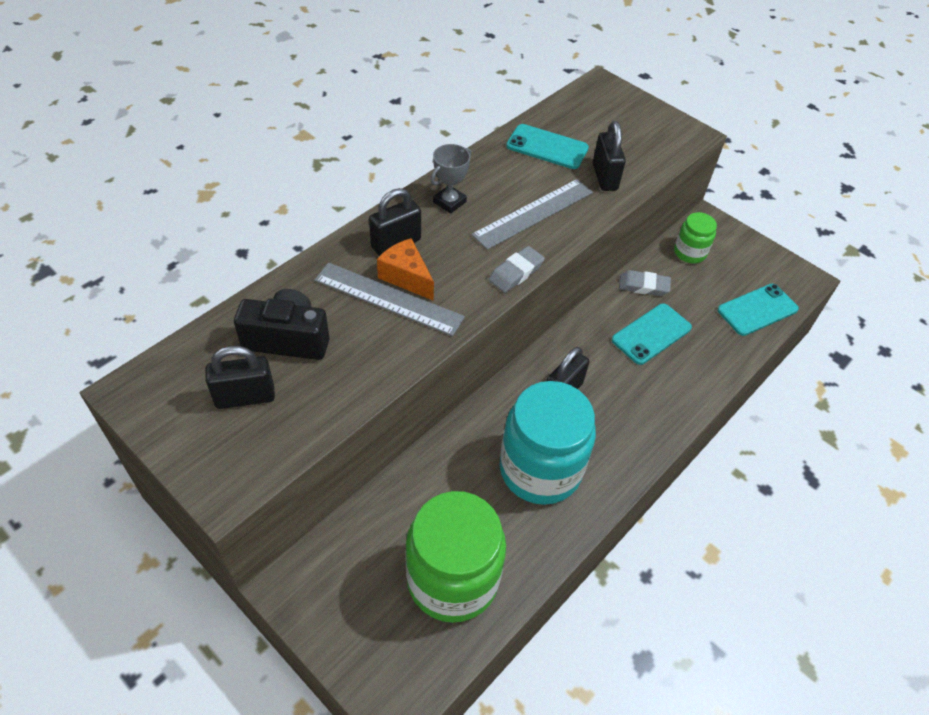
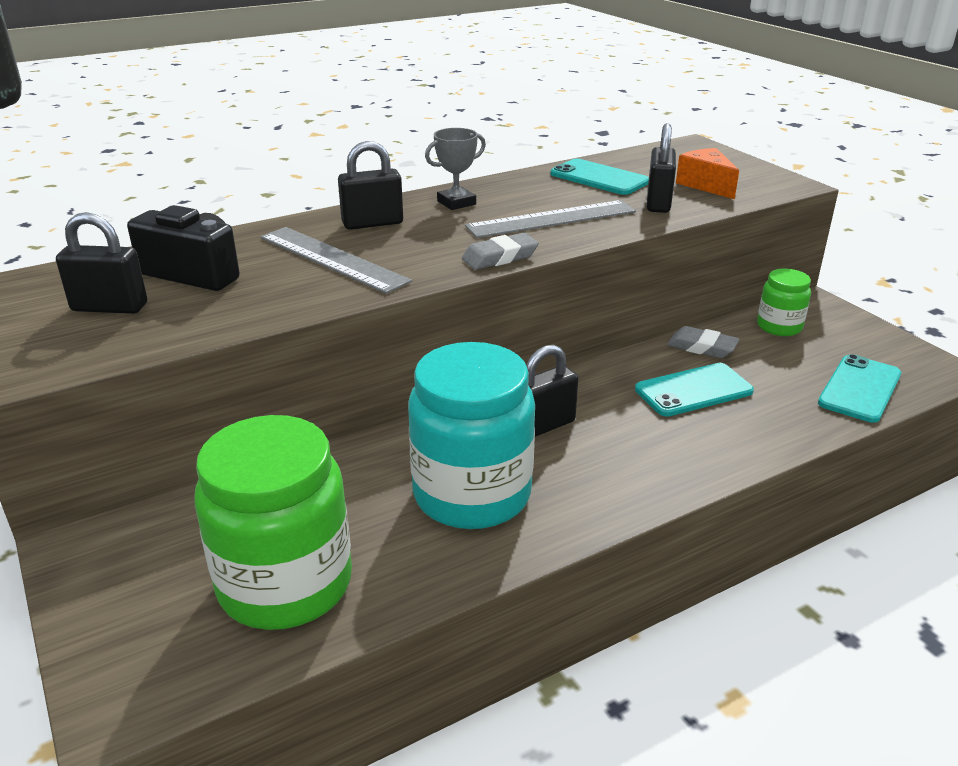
camera: 20 degrees right, 20 degrees down
(406, 277) = (365, 246): orange cheese -> orange cheese (706, 185)
(757, 310) = (859, 389): turquoise phone -> turquoise phone turned 45 degrees counterclockwise

